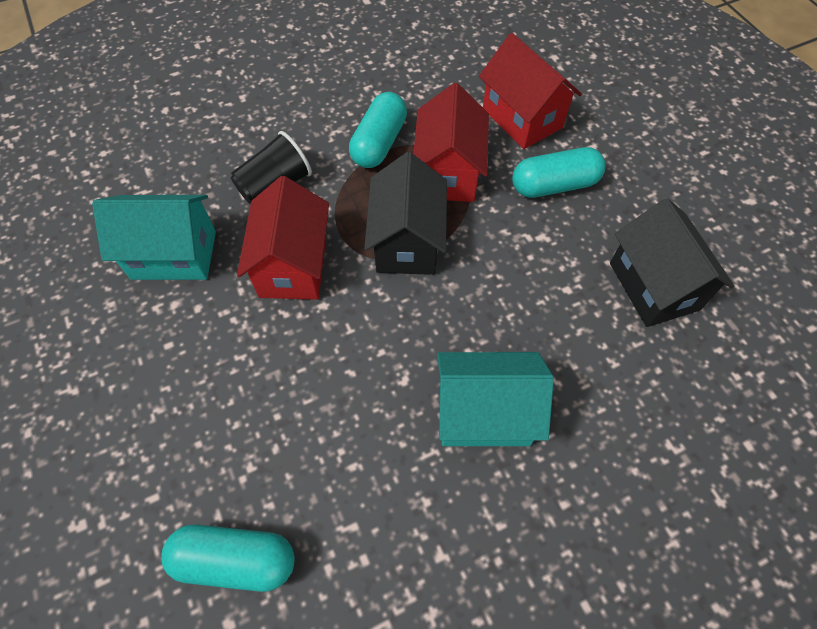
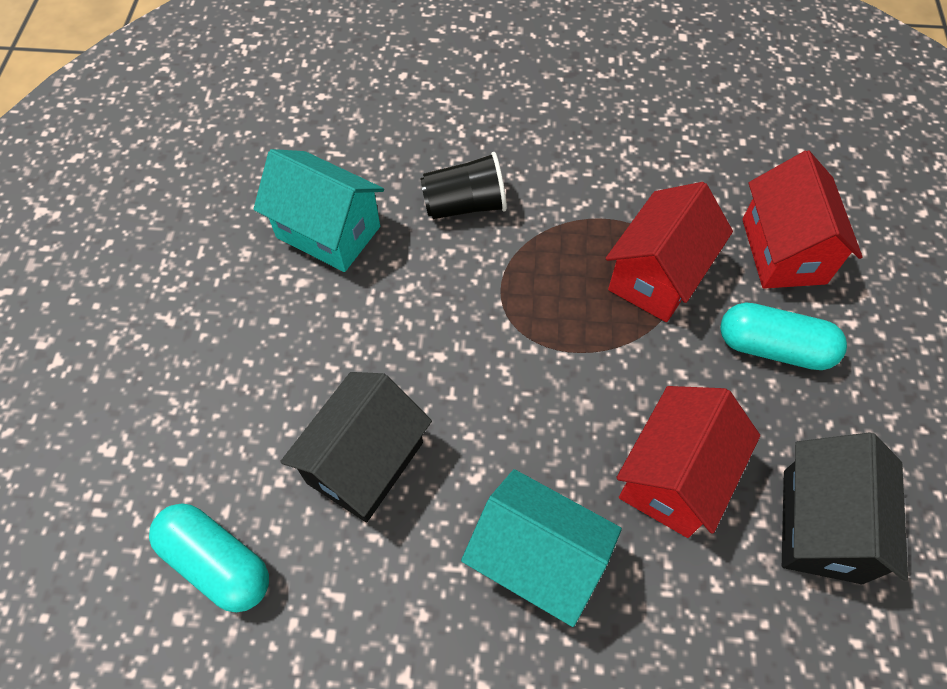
camera: 30 degrees right, 0 degrees up
(293, 266) = (434, 299): red house -> red house (674, 477)
(379, 143) = (600, 207): turquoise capsule -> none
(407, 242) = (565, 332): black house -> black house (365, 462)

